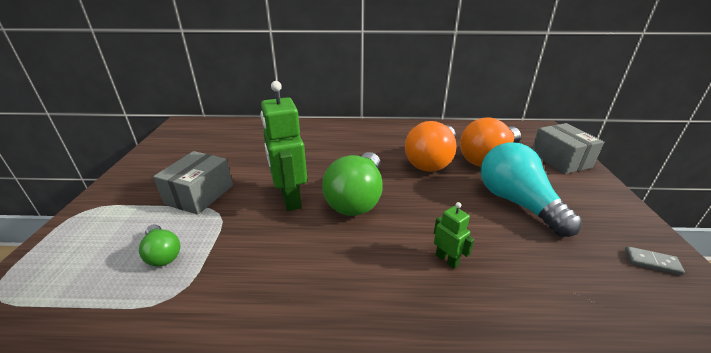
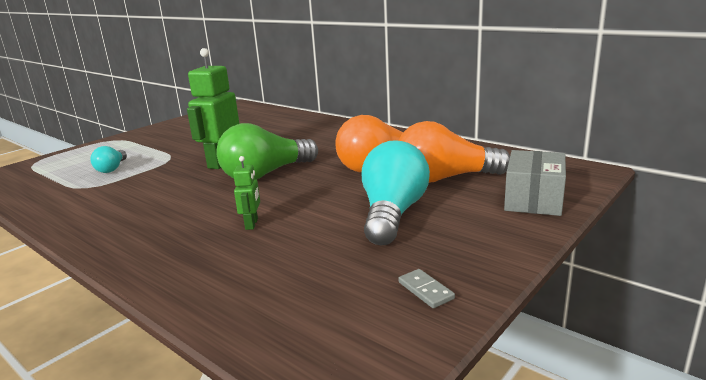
camera: 40 degrees right, 10 degrees down
(163, 253) = (112, 168): green light bulb -> turquoise light bulb
(199, 195) = (177, 147): grey box -> none

